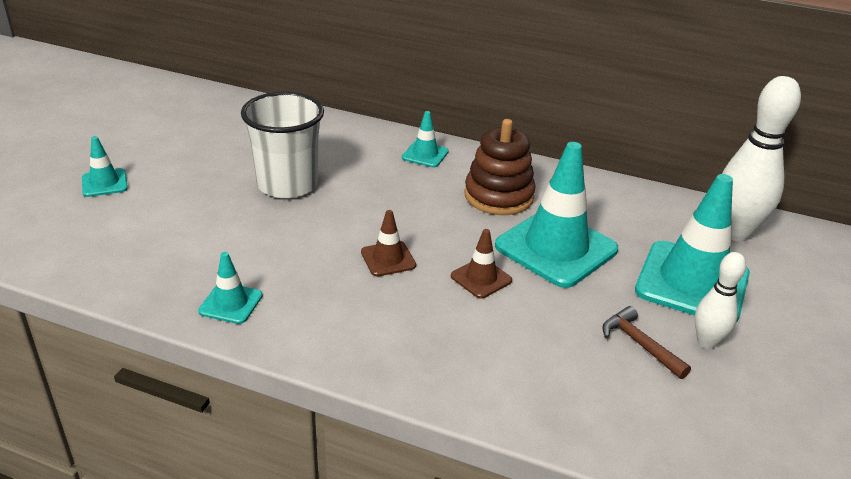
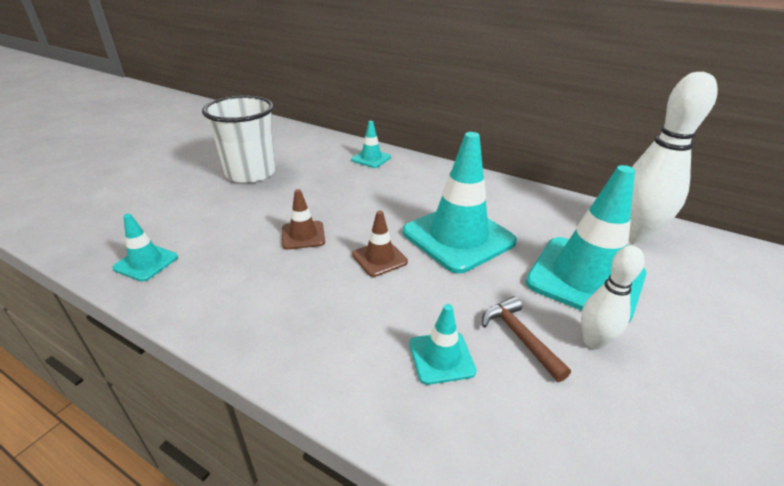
camera: 10 degrees right, 0 degrees up
(104, 183) = (113, 164): turquoise traffic cone -> turquoise traffic cone (441, 357)
(498, 196) = (420, 192): brown stacking toy -> none

